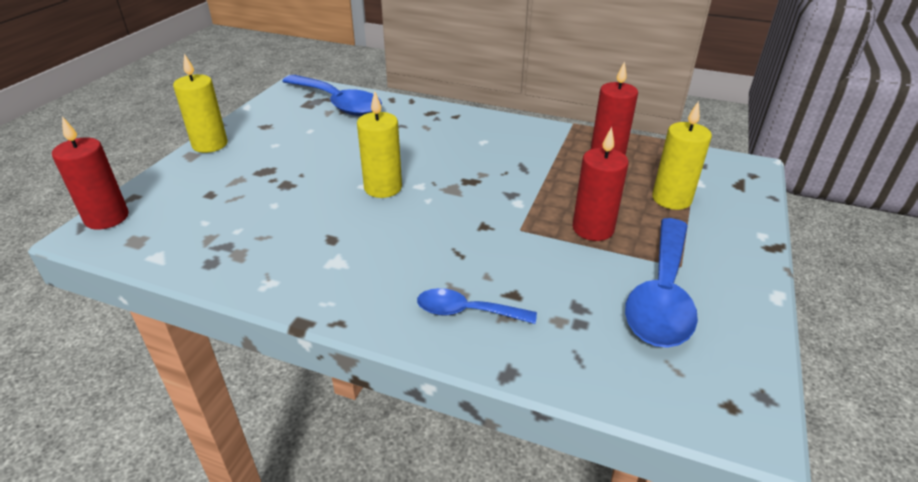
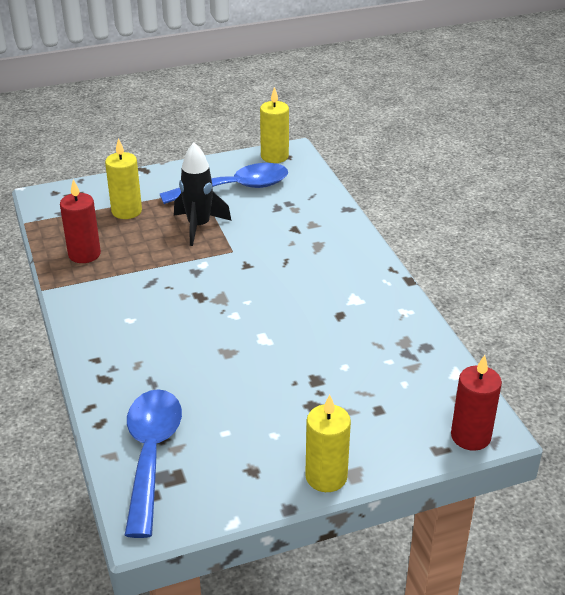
camera: 130 degrees left, 0 degrees up
(383, 188) = (259, 329): yellow candle -> yellow candle (274, 156)
(467, 312) = (327, 236): blue spoon -> none
(593, 229) = (199, 226): red candle -> black rocket

